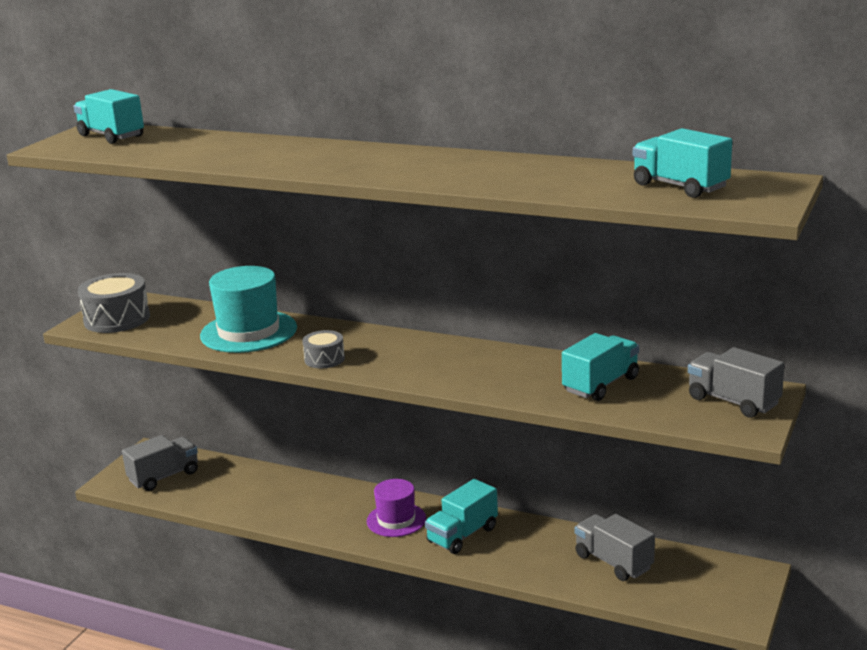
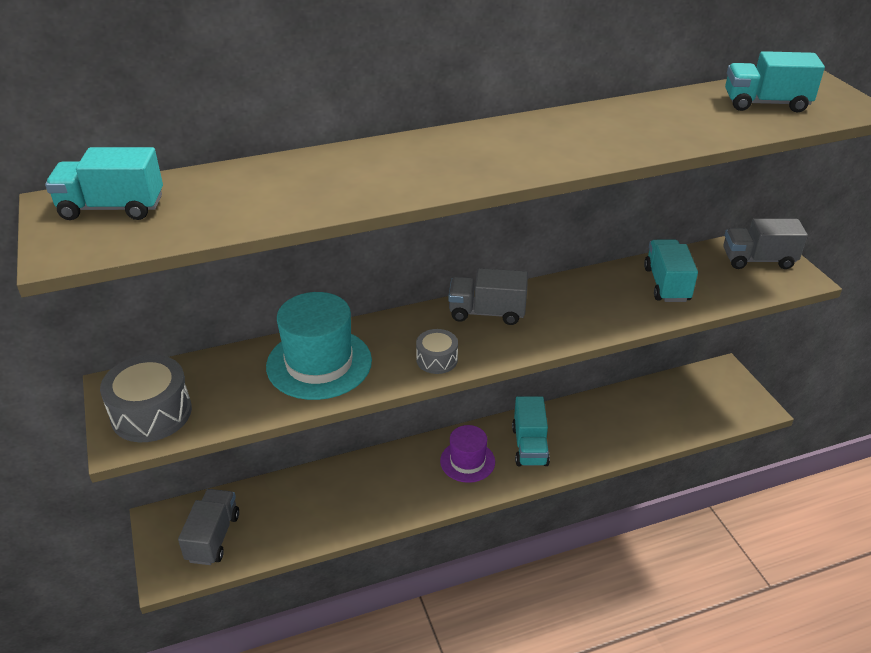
camera: 45 degrees left, 15 degrees up
(613, 562) = (645, 410): grey truck -> grey truck (487, 313)

